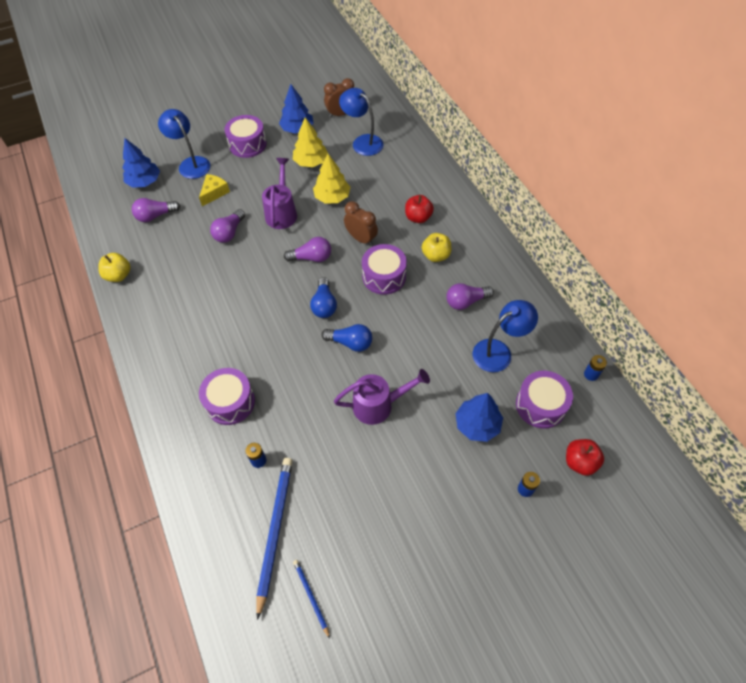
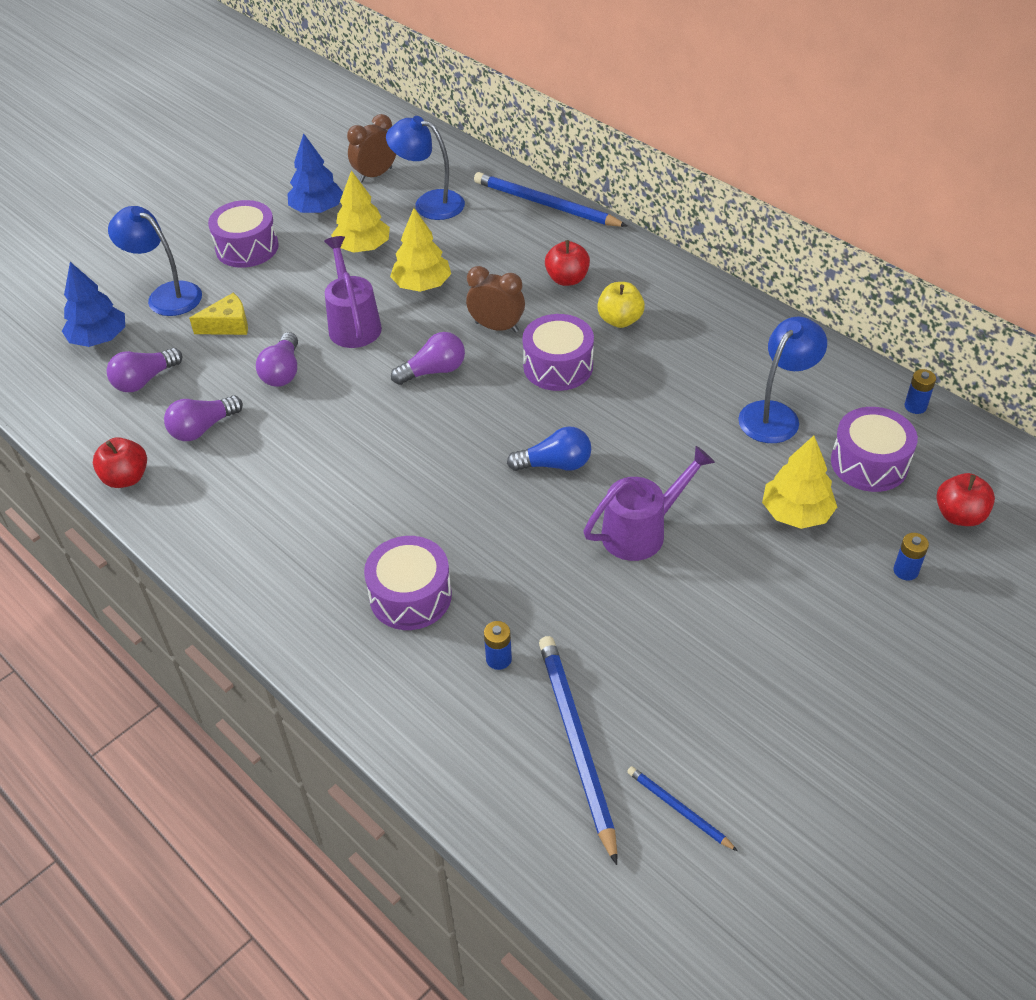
camera: 20 degrees left, 10 degrees down
(119, 275) = (126, 478): yellow apple -> red apple
(214, 193) = (228, 325): yellow cheese -> yellow cheese turned 60 degrees clockwise
(324, 305) = (488, 427): blue light bulb -> none
(430, 162) = (546, 205): none -> blue pencil
(466, 301) = (695, 366): purple light bulb -> purple light bulb (202, 428)
(477, 424) = (796, 513): blue tree -> yellow tree

